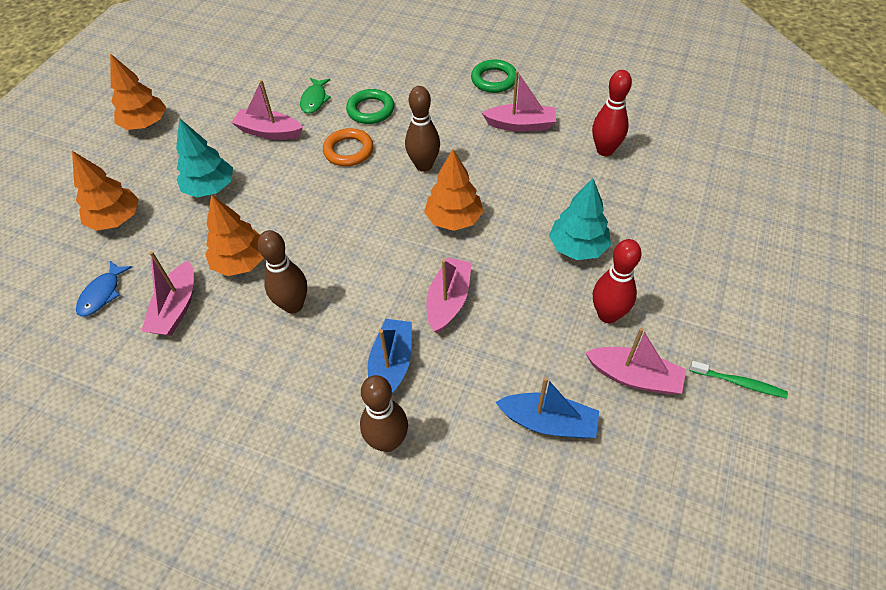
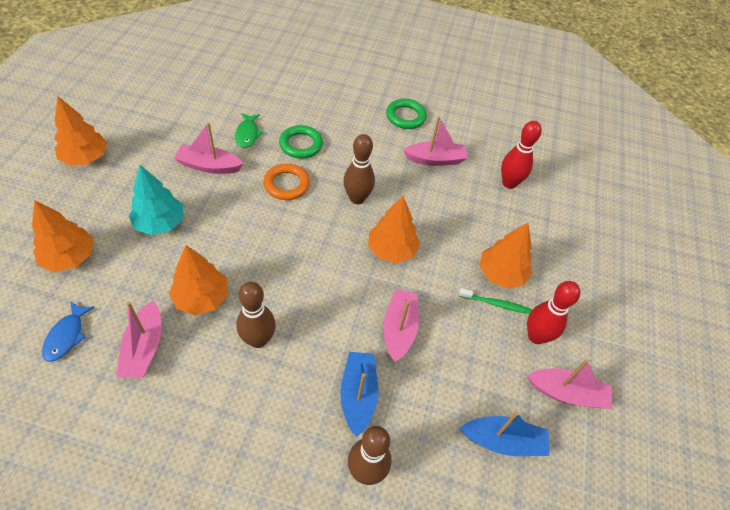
camera: 15 degrees left, 0 degrees up
(577, 247) = (501, 274): turquoise tree -> orange tree
(739, 383) = (650, 393): green toothbrush -> green toothbrush (495, 304)

